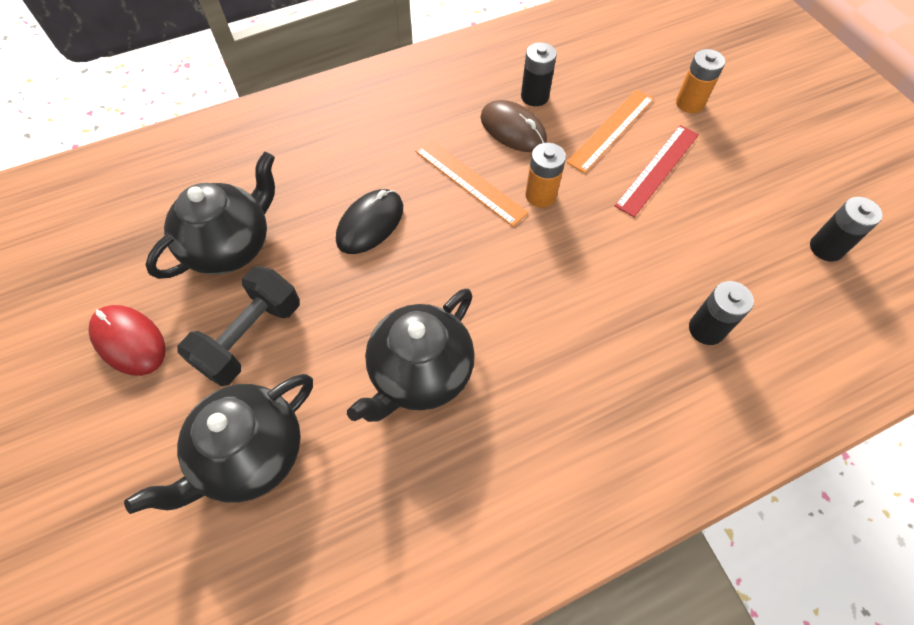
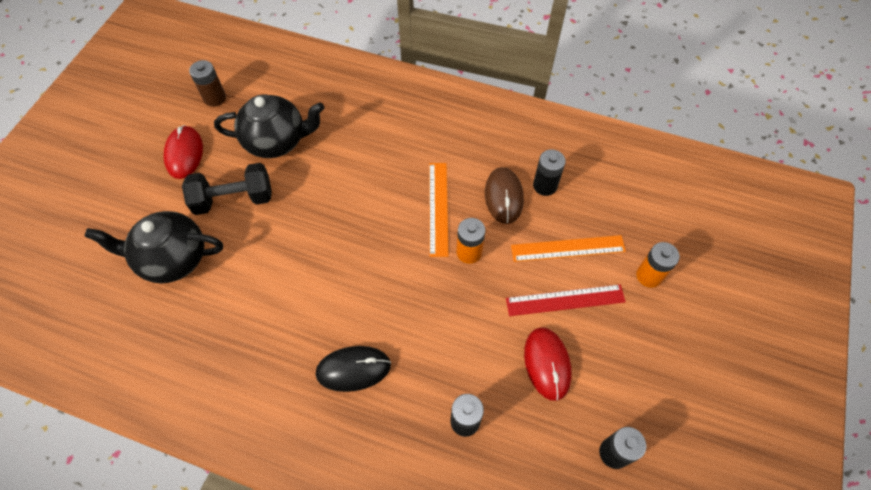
camera: 45 degrees right, 0 degrees up
(99, 259) = (215, 98): none -> brown battery
(370, 224) = (356, 187): black mouse -> black mouse (353, 369)
(420, 373) = (286, 293): black teapot -> none
(705, 228) = (547, 364): none -> red mouse

